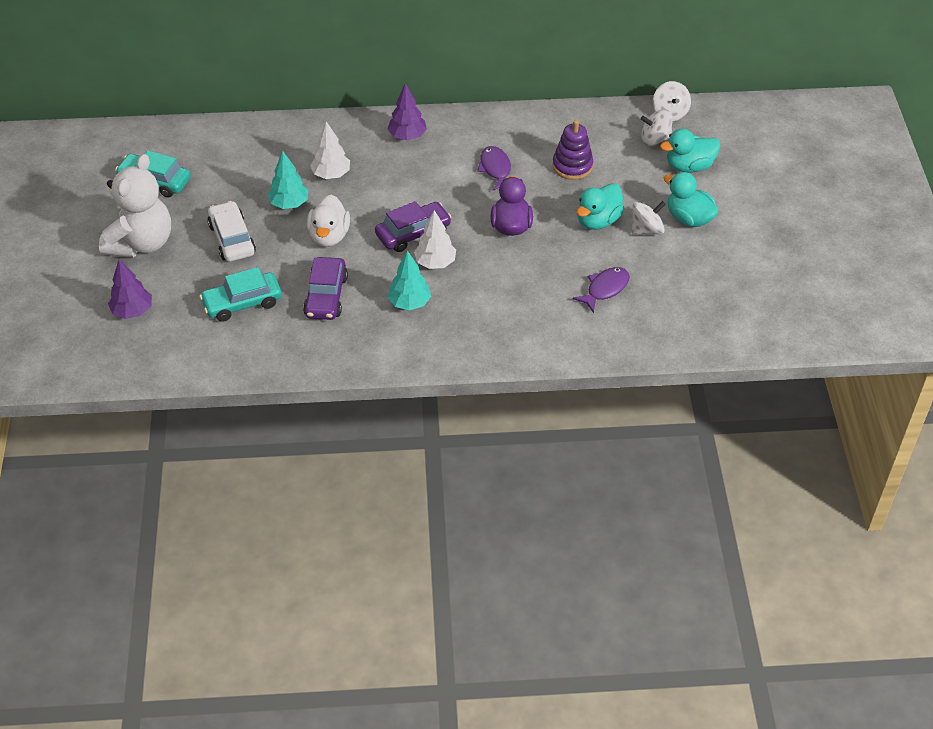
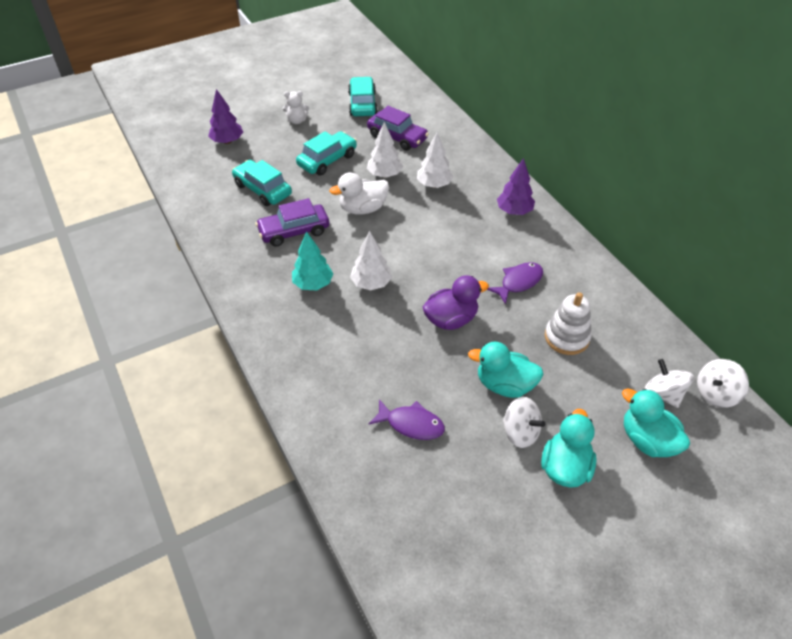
camera: 65 degrees right, 0 degrees up
(141, 243) = (297, 120): white teddy bear -> white teddy bear, size x0.43
(232, 239) = (327, 160): white car -> turquoise car
(289, 204) = (385, 174): turquoise tree -> white tree
(413, 233) = (398, 256): purple car -> purple car (397, 137)
(572, 166) = (566, 337): purple stacking toy -> white stacking toy

